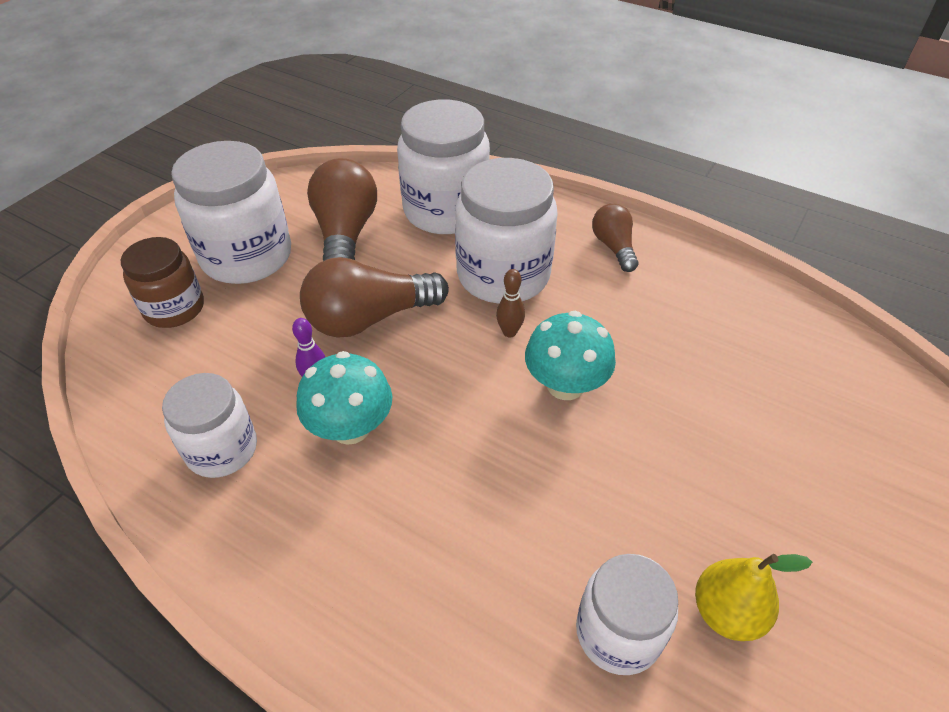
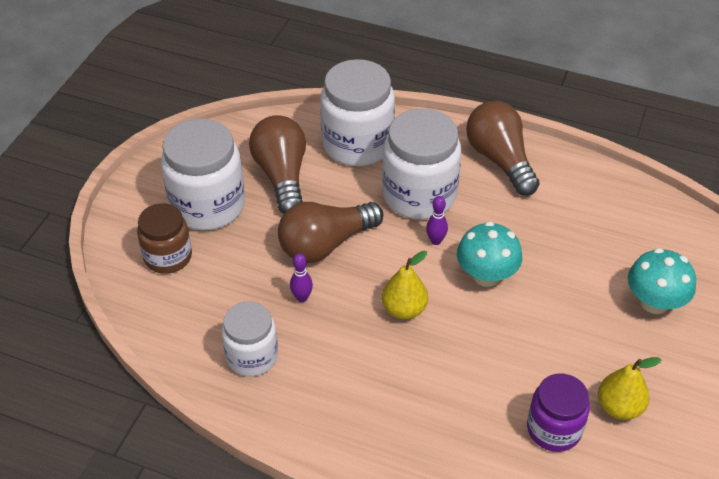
camera: 10 degrees left, 0 degrees up
(350, 427) = (340, 328): turquoise mushroom -> turquoise mushroom (654, 302)
(443, 415) = (404, 309): none -> yellow pear
(509, 332) = (435, 241): brown bowling pin -> purple bowling pin
(614, 247) = (500, 160): brown light bulb -> brown light bulb, size x1.74
(618, 632) = (553, 429): white jar -> purple jar

